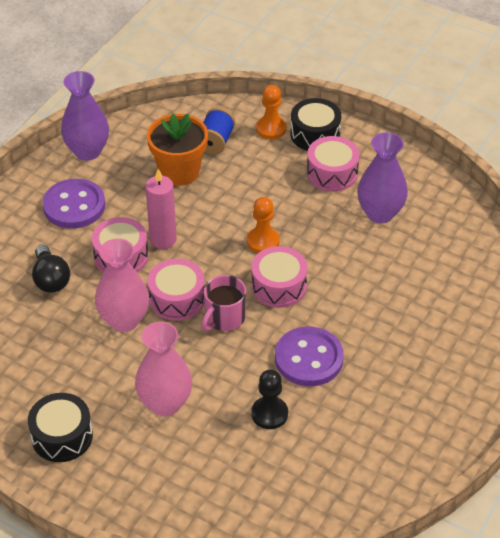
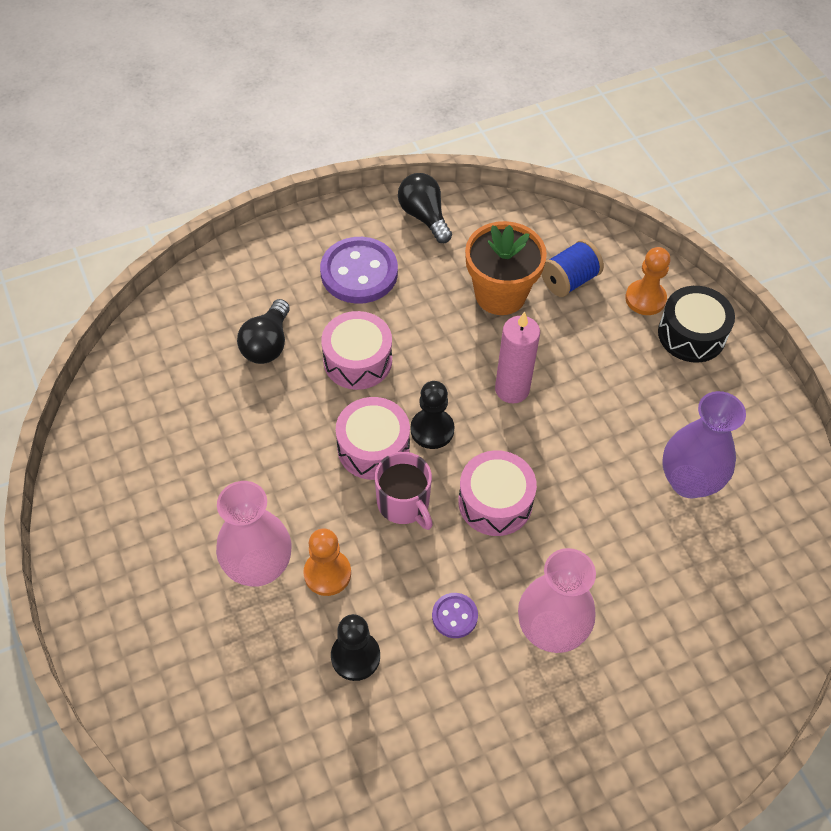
camera: 35 degrees right, 10 degrees up
(62, 436) = (129, 535): black drum -> none
(87, 151) = (424, 216): purple vase -> black light bulb
(124, 320) = (299, 439): pink vase -> pink vase (551, 630)
(163, 239) = (417, 367): pink candle -> pink candle (512, 389)
(205, 269) = (432, 430): none -> black pawn
(224, 318) = (404, 503): pink mug -> pink mug turned 105 degrees counterclockwise
(263, 241) = (523, 434): orange pawn -> orange pawn (327, 573)
(308, 358) = (454, 616): purple button -> purple button, size x0.49
(332, 173) = (672, 395): pink drum -> none

